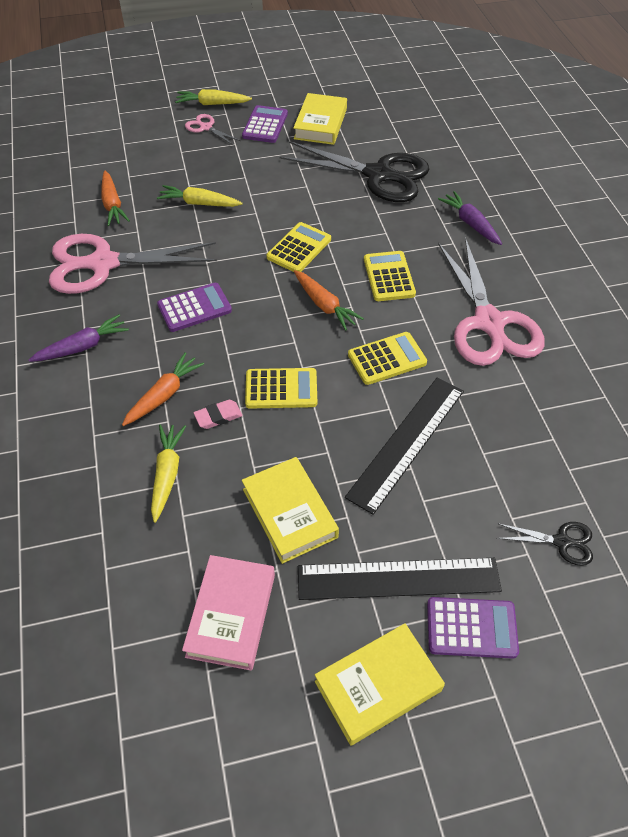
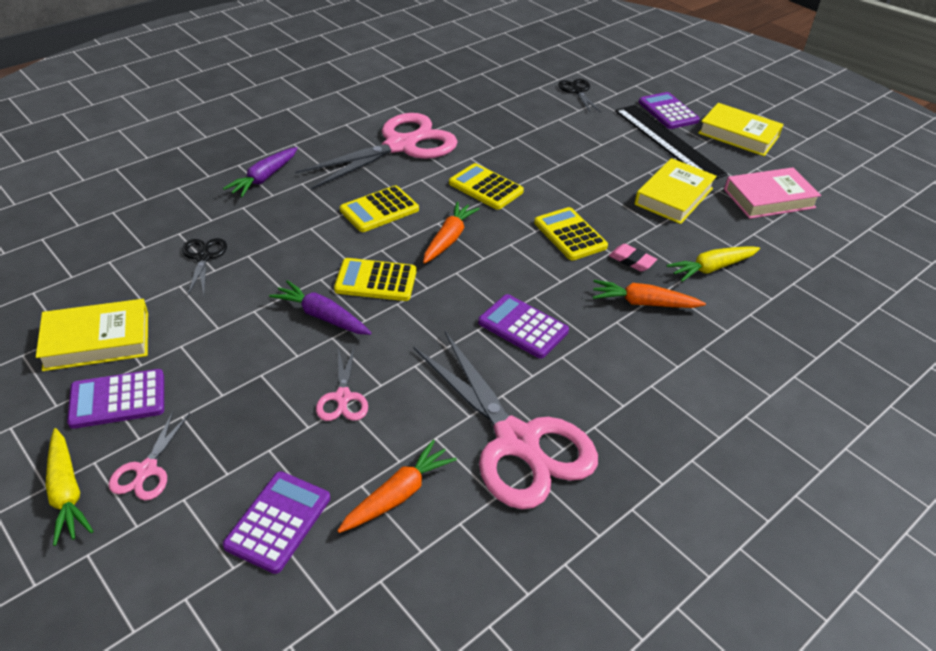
camera: 120 degrees left, 10 degrees down
(83, 346) = (646, 392): purple carrot -> purple carrot (322, 316)
(135, 161) = (278, 522): none -> purple calculator
(199, 203) = (343, 398): yellow carrot -> pink scissors
(379, 175) = (203, 257): black scissors -> black scissors, size x0.44
(406, 442) = (560, 160): black ruler -> none

